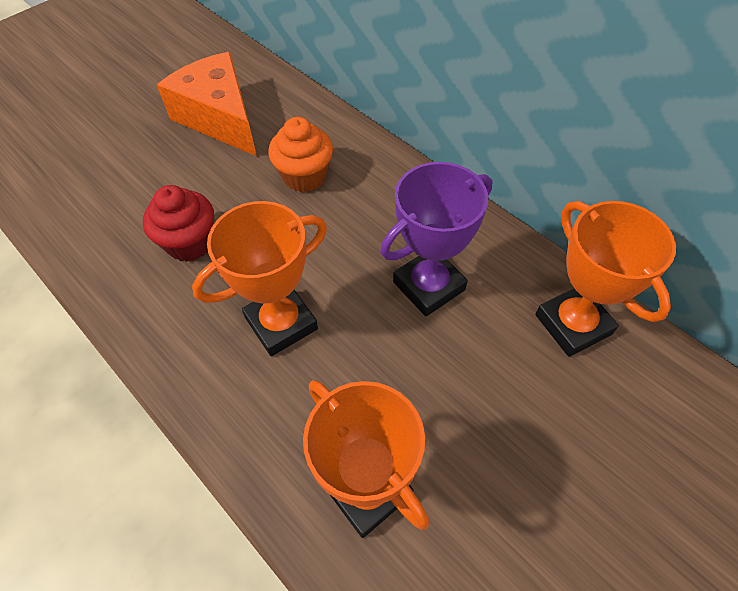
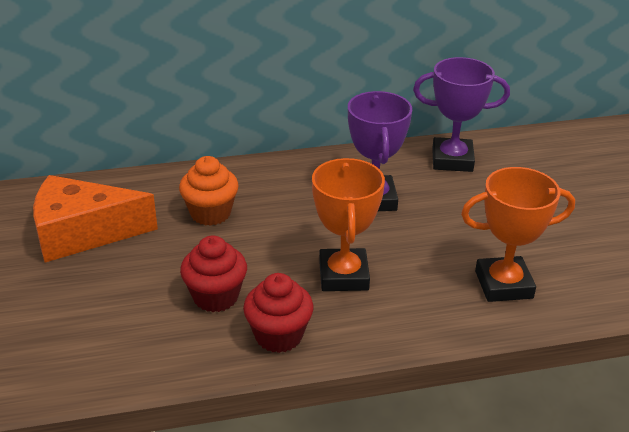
camera: 60 degrees left, 20 degrees down
(162, 316) = (278, 335): none -> red cupcake
(573, 324) = (452, 160): orange trophy -> purple trophy

